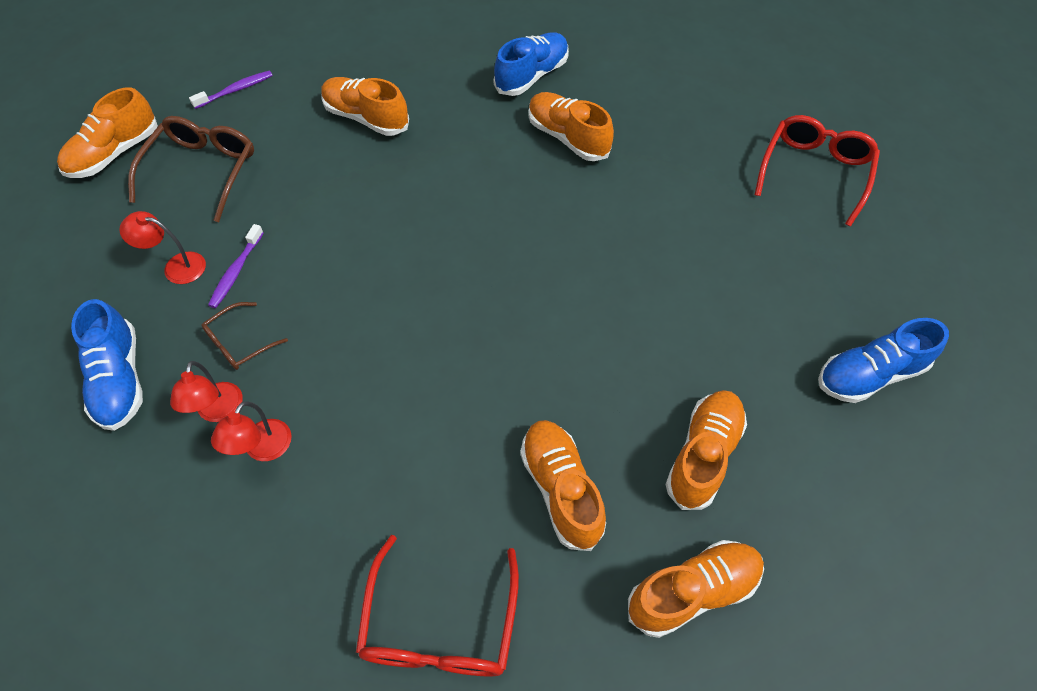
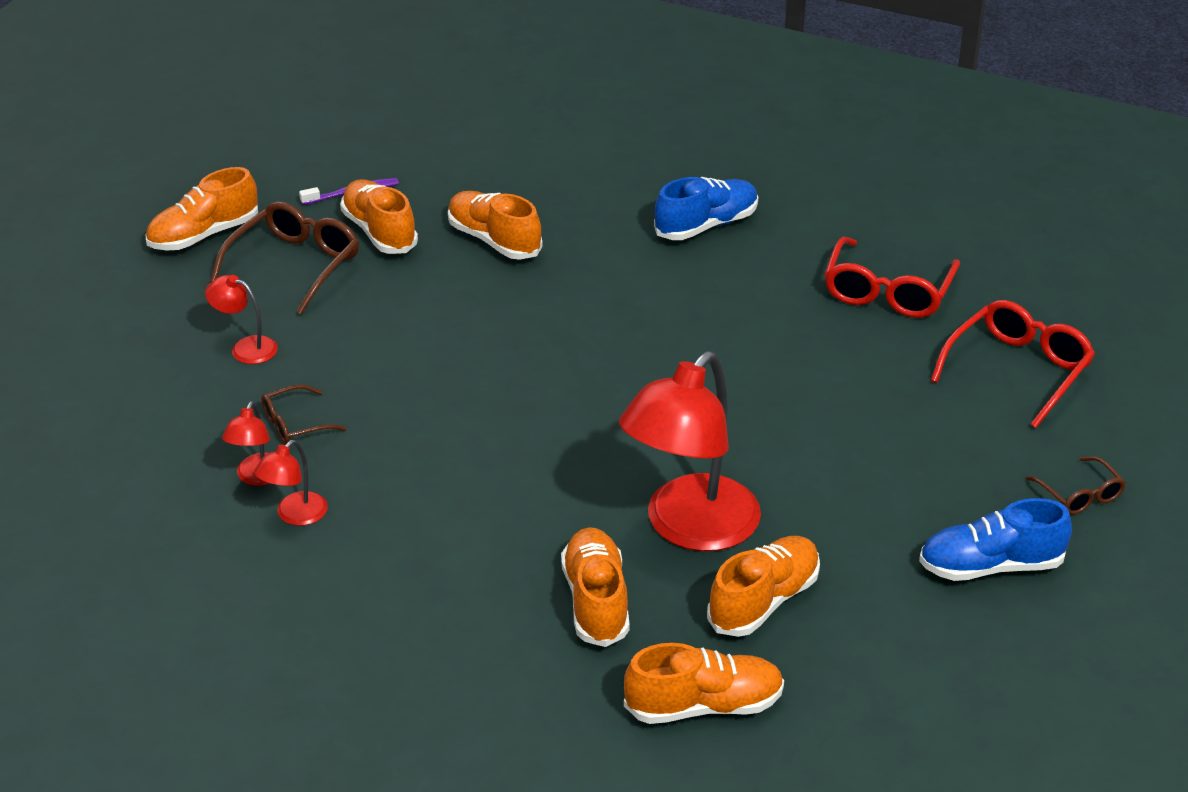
camera: 15 degrees right, 20 degrees down
(120, 379) = (164, 434): blue shoe -> none
(236, 271) = (308, 362): purple toothbrush -> none
(439, 625) = (432, 682): red glasses -> red glasses (888, 292)
(567, 138) = (726, 293): orange shoe -> orange shoe (379, 232)
(615, 387) = (689, 528): none -> red lamp
(907, 285) = (1079, 495): none -> brown glasses

